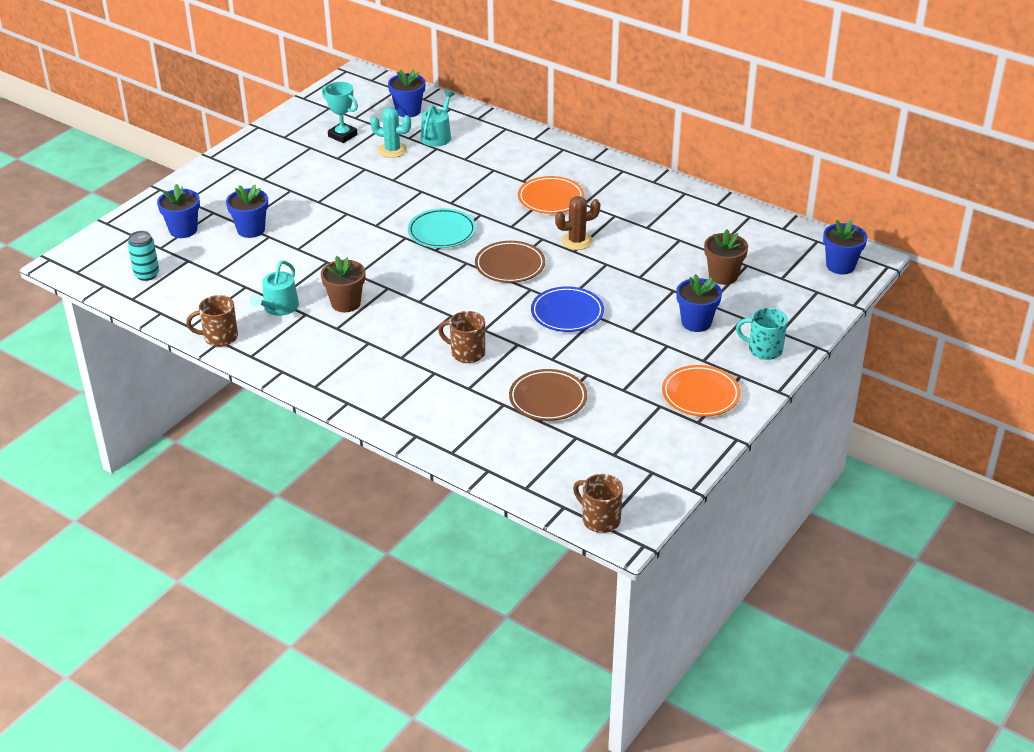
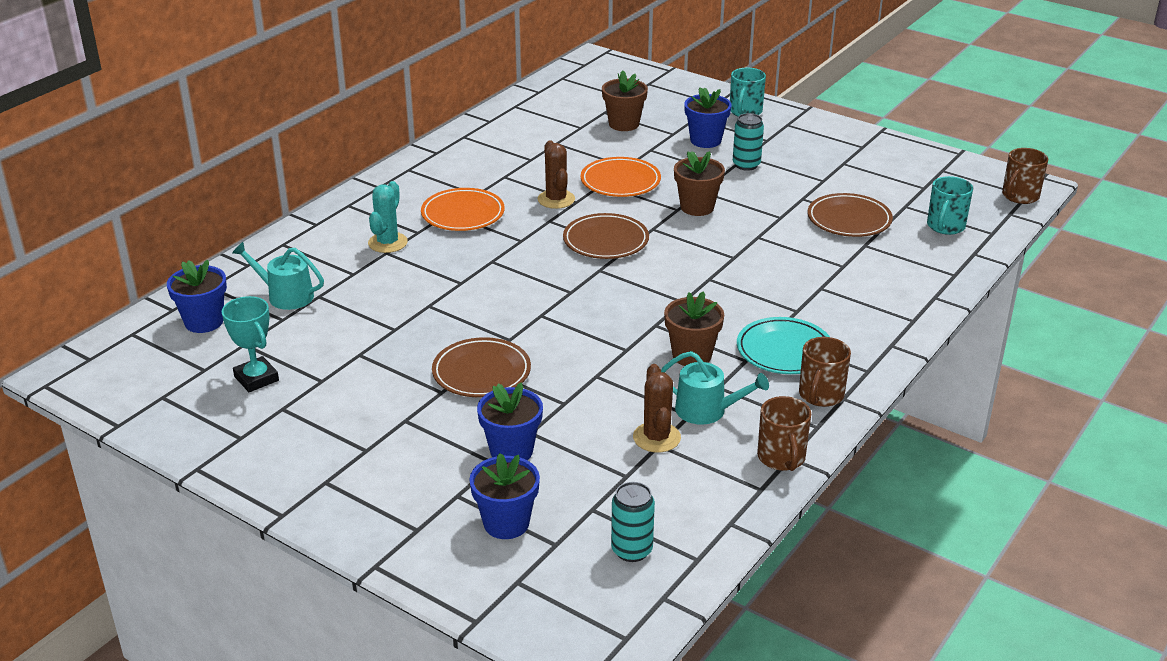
camera: 90 degrees left, 5 degrees down
(253, 286) = (656, 437): none -> brown cactus
(337, 215) = (481, 372): none -> brown plate
(342, 135) = (256, 378): turquoise trophy -> turquoise trophy turned 75 degrees counterclockwise
(392, 150) = (313, 332): turquoise cactus -> turquoise cactus (387, 243)
(442, 232) = (530, 288): turquoise plate -> turquoise plate (784, 351)
(466, 353) = (780, 267): brown mug -> brown mug (820, 395)
(537, 458) = (945, 226): none -> turquoise mug
(567, 313) = (697, 207): blue plate -> brown flower pot
(649, 344) = (746, 165): none -> turquoise can
(700, 395) = (821, 143): orange plate -> orange plate (620, 181)
(840, 266) = (605, 71): blue flower pot -> none

